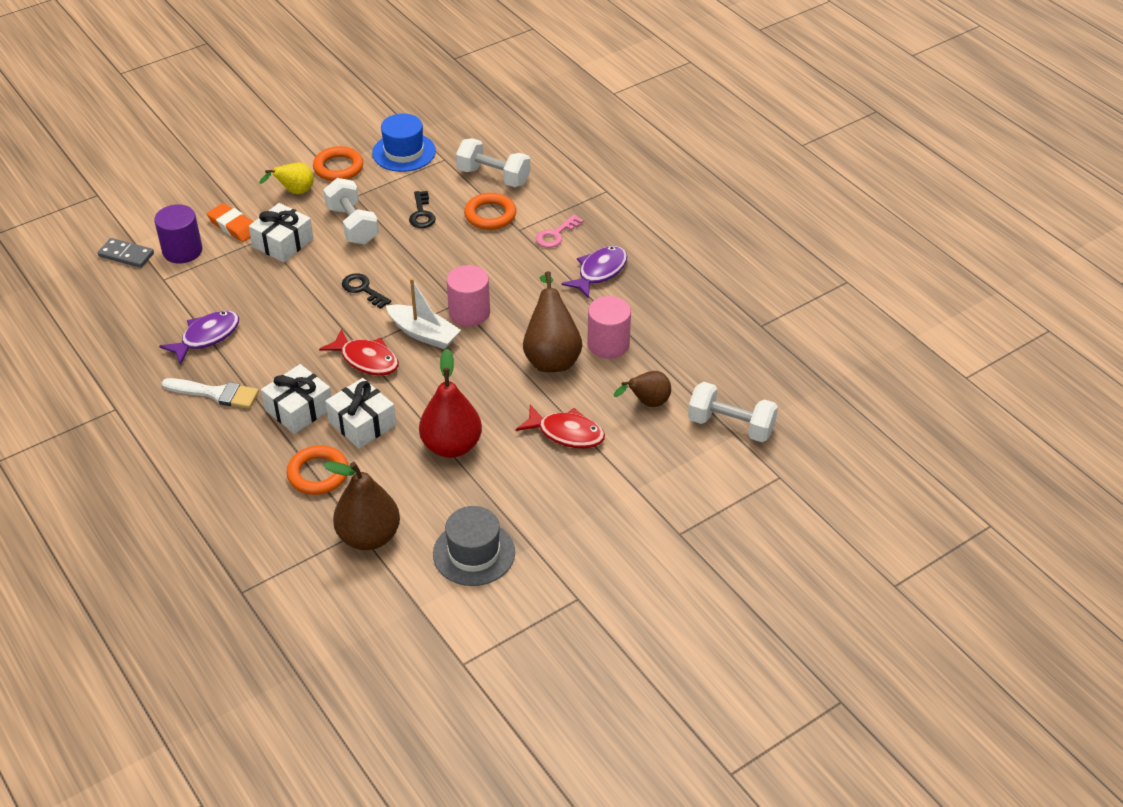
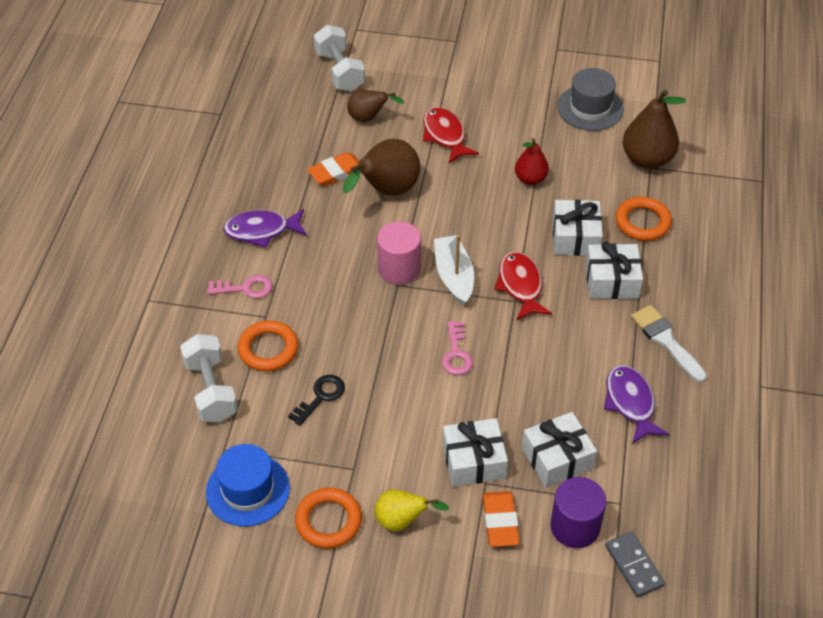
camera: 135 degrees left, 5 degrees up
(206, 337) = (630, 403): purple fish -> purple fish turned 75 degrees clockwise
(228, 276) = (557, 458): none -> white gift
(352, 225) = (392, 432): white dumbbell -> none
(363, 289) = (456, 353): black key -> pink key
(451, 446) = (530, 179): red pear -> red pear, size x0.61
(608, 344) = (336, 172): pink cylinder -> orange eraser

